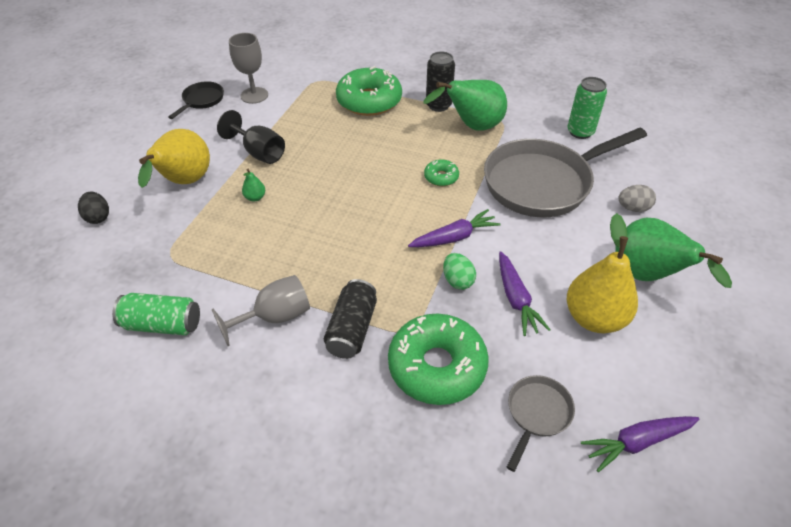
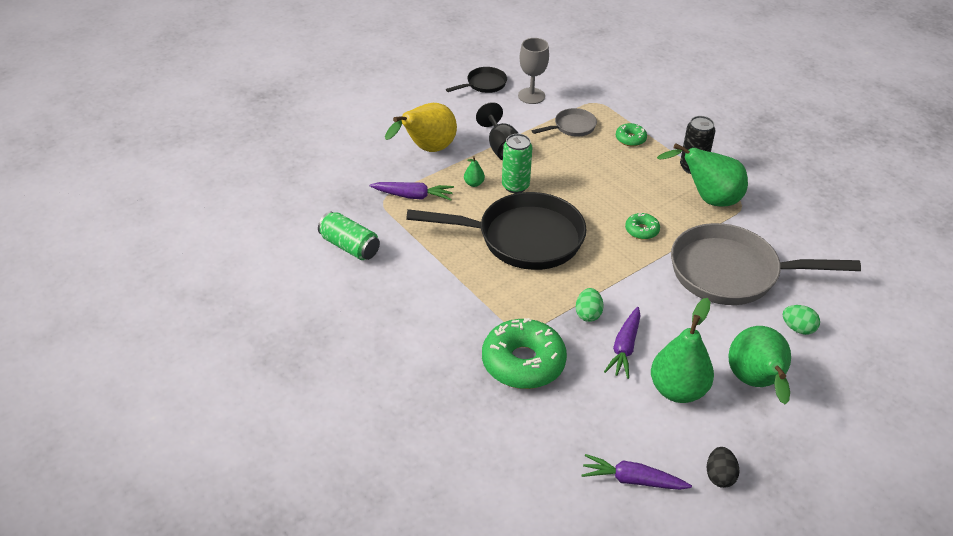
camera: 30 degrees right, 5 degrees down
(98, 217) = (348, 151): black egg -> black egg (719, 476)
(275, 317) = (429, 277): grey goblet -> none
(341, 232) = (523, 238): none -> black pan
(352, 329) = (480, 310): black can -> none
(369, 101) = (630, 139): green donut -> green donut, size x0.47
(454, 237) = (612, 282): purple carrot -> purple carrot (412, 196)
(537, 413) = (572, 427): grey pan -> grey pan (572, 127)
(580, 132) = (812, 245): green can -> green can (515, 186)
(594, 318) = (678, 390): yellow pear -> green pear
(633, 208) = (798, 328): grey egg -> green egg

